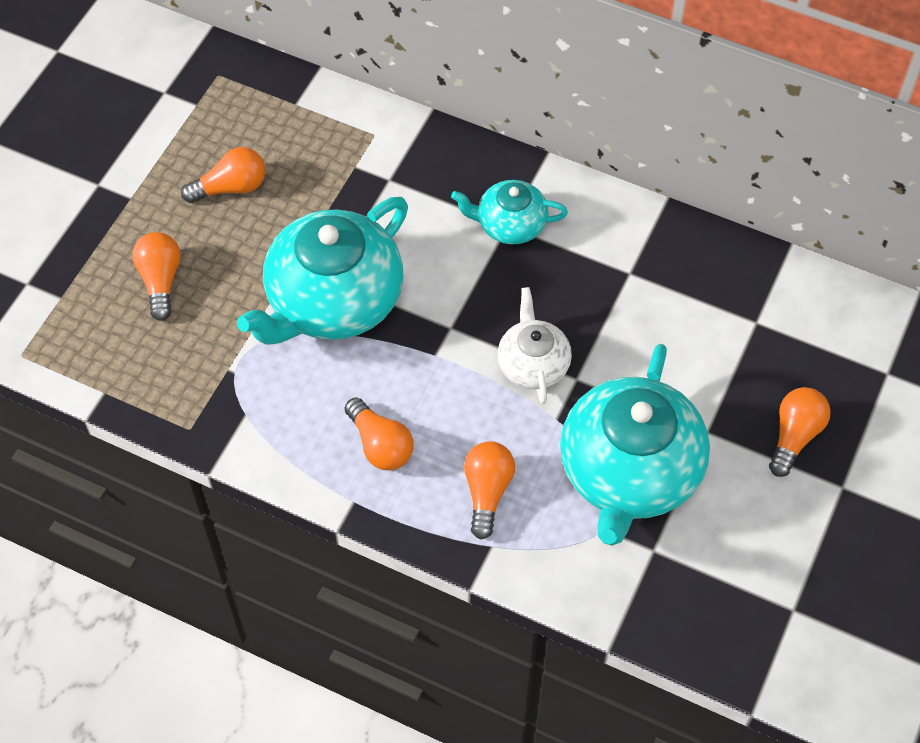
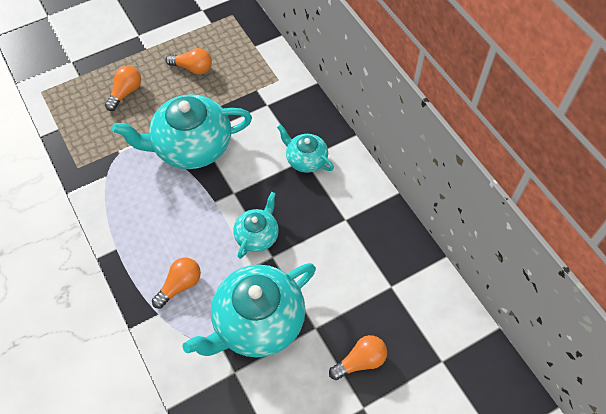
camera: 35 degrees right, 0 degrees up
(380, 445) = (152, 229): orange light bulb -> none
(533, 364) = (257, 235): white teapot -> turquoise teapot

